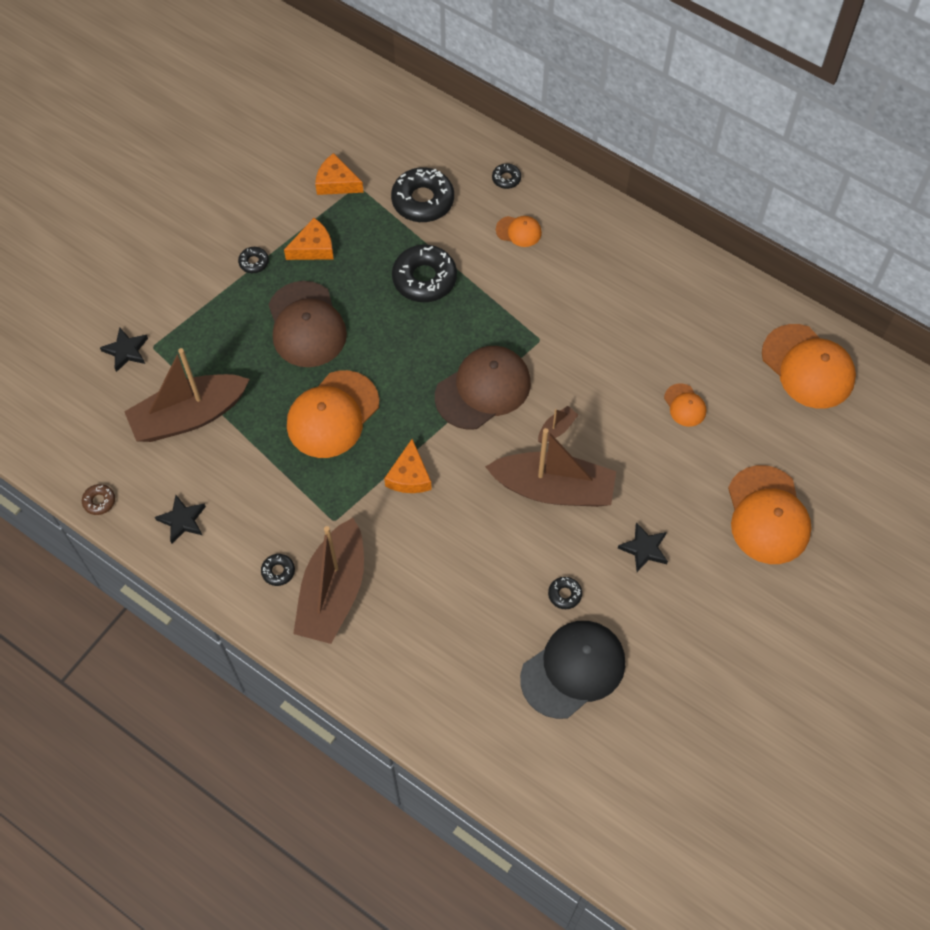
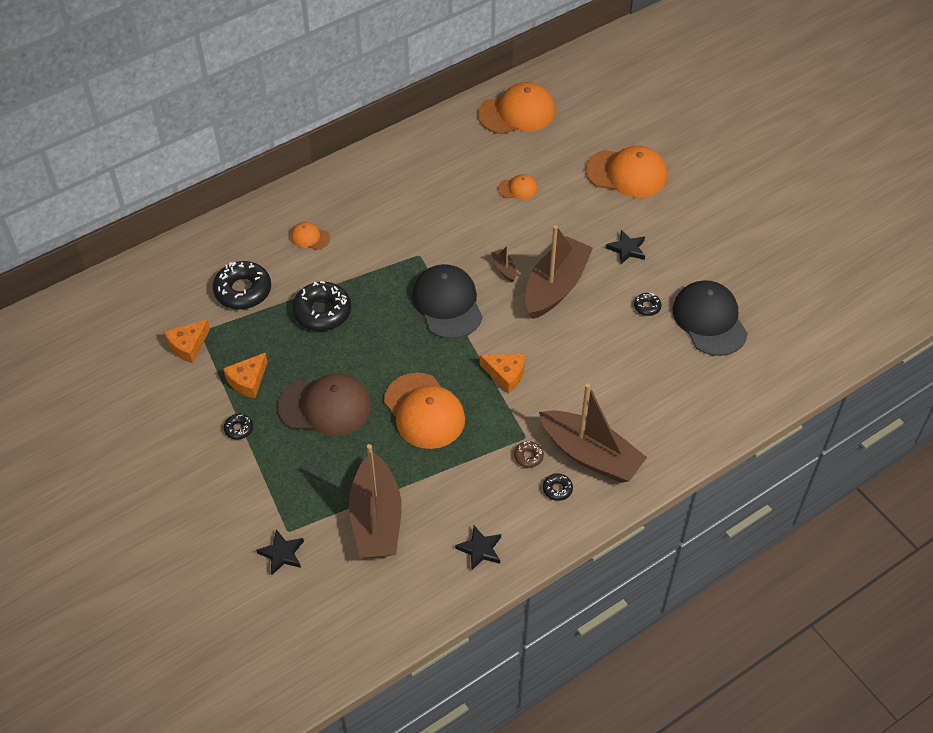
camera: 70 degrees left, 10 degrees down
(99, 501) = (433, 612): brown donut -> brown donut (528, 456)
(313, 248) = (248, 380): orange cheese -> orange cheese turned 135 degrees counterclockwise
(483, 389) = (447, 304): brown cap -> black cap
(506, 179) = (253, 230): black donut -> none
(519, 231) = (310, 237): orange cap -> orange cap turned 105 degrees counterclockwise

